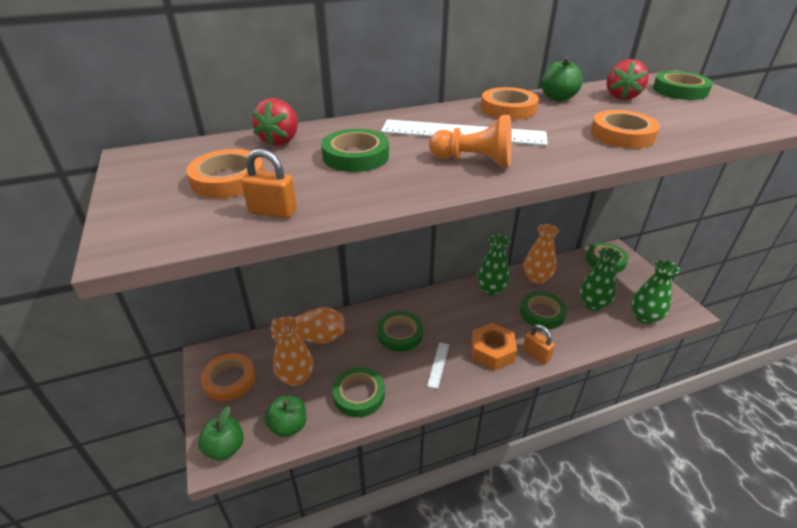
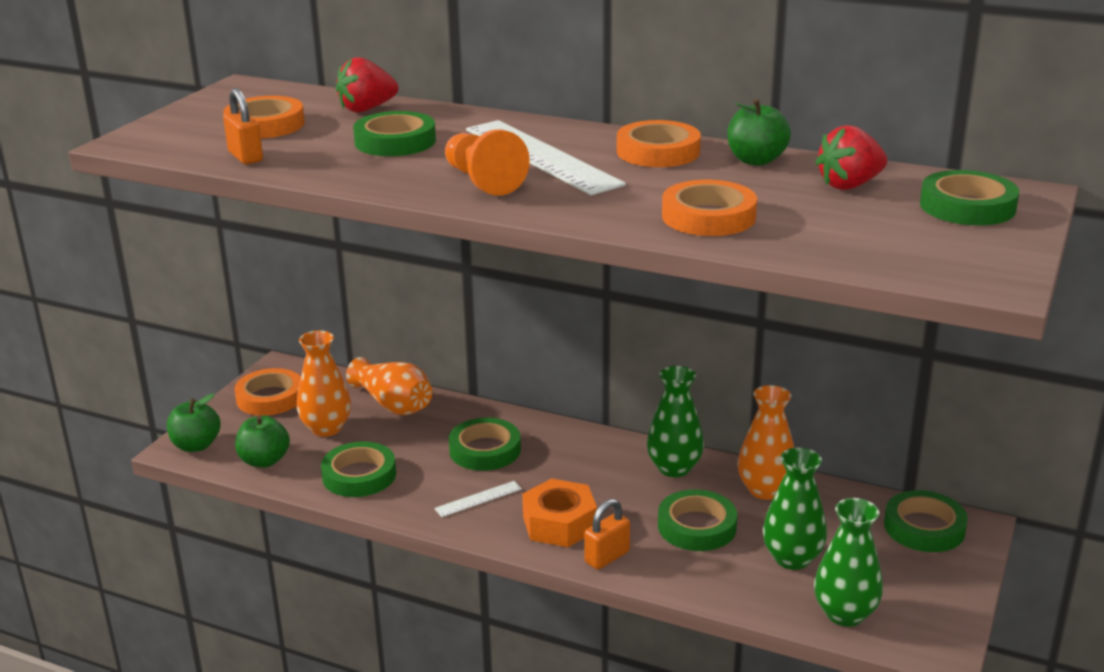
camera: 45 degrees right, 10 degrees down
(536, 355) = (607, 557): orange padlock -> orange padlock turned 45 degrees clockwise

